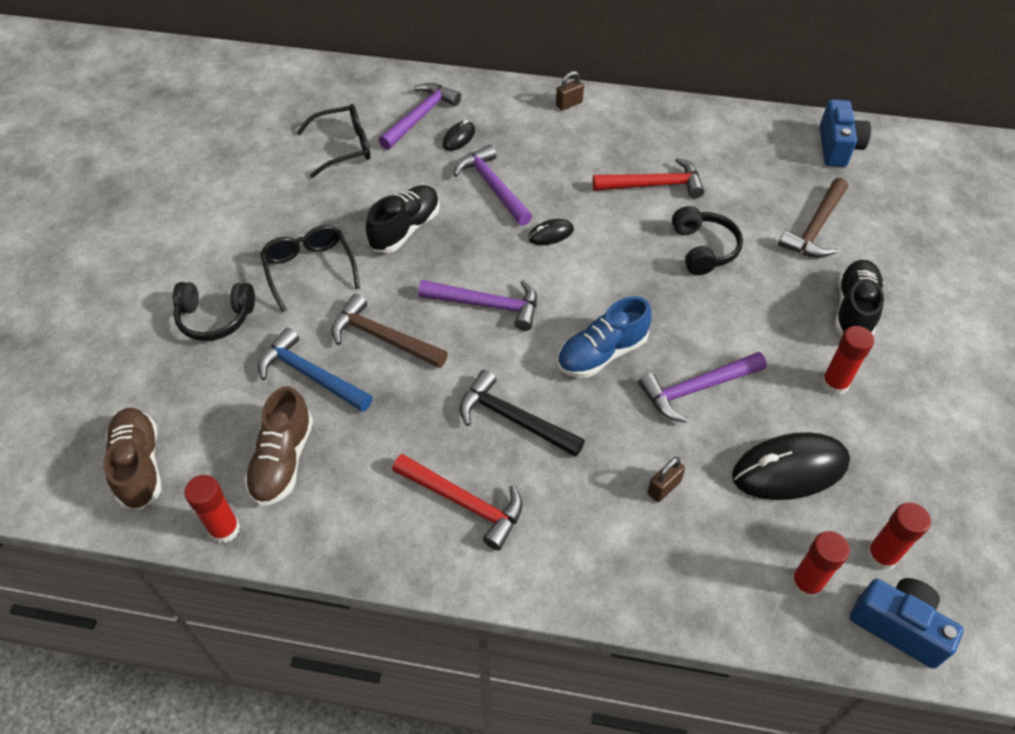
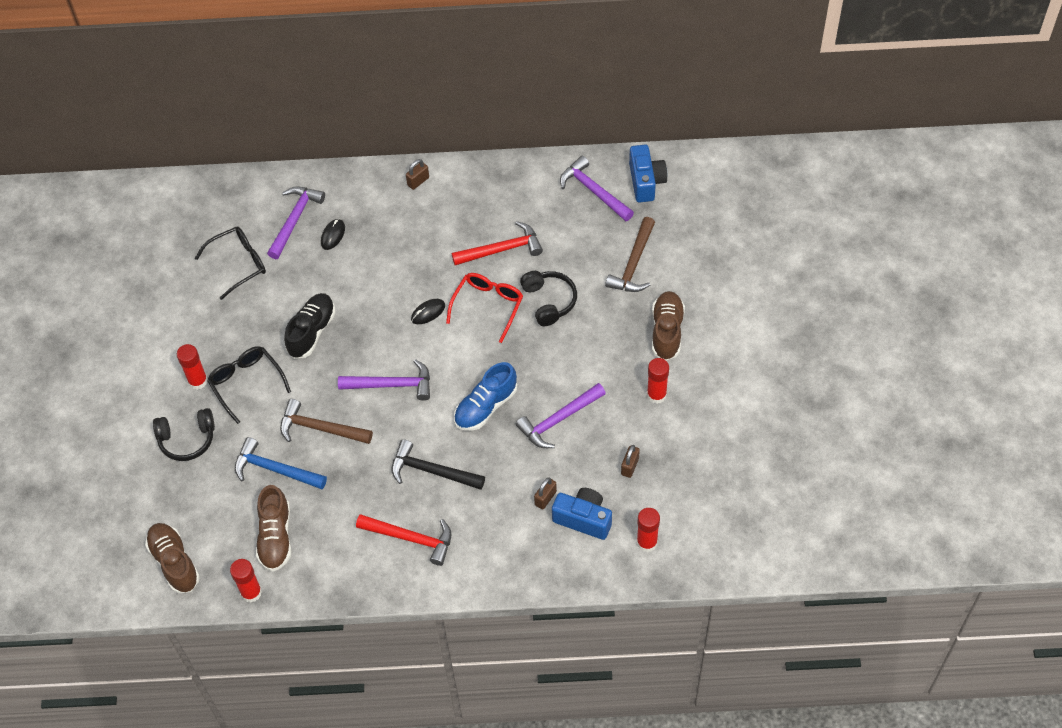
camera: 10 degrees left, 5 degrees up
(492, 187) = (372, 278): purple hammer -> purple hammer (593, 191)
(625, 241) = (488, 306): none -> red glasses
(789, 469) = (630, 466): black mouse -> brown padlock
(853, 310) = (667, 331): black shoe -> brown shoe
(881, 556) = (694, 513): red glue stick -> red glue stick (198, 381)
(898, 626) = (707, 556): blue camera -> blue camera (583, 519)

